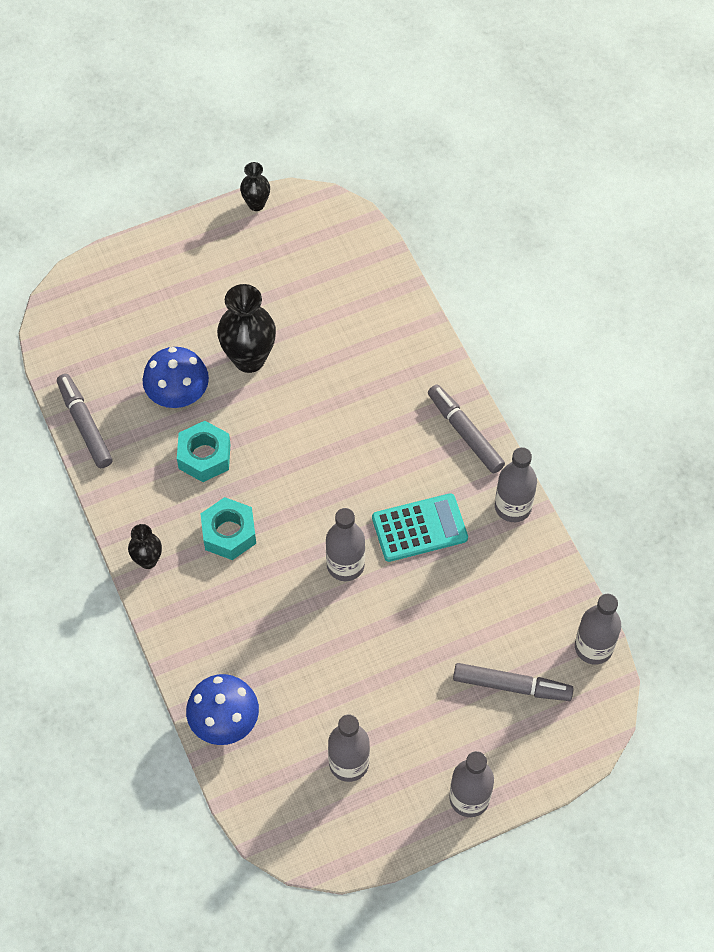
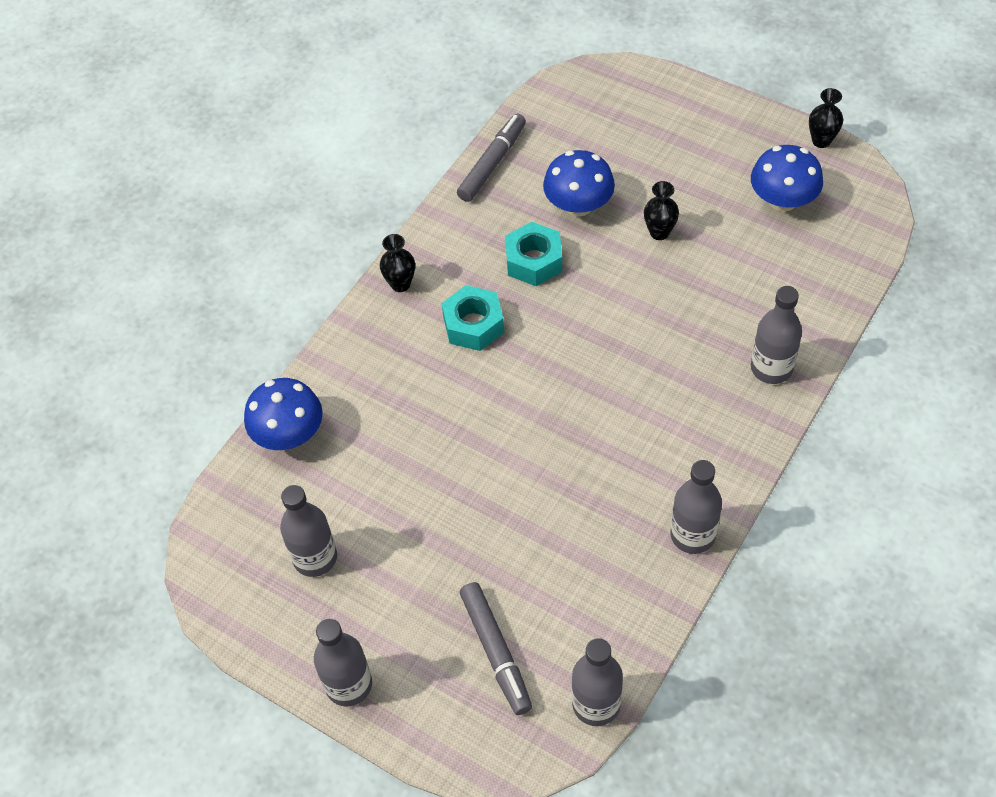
camera: 60 degrees right, 5 degrees down
(249, 359) = (659, 232): black vase -> black vase, size x0.55
(287, 264) = (782, 200): none -> blue mushroom
(345, 565) = (514, 432): grey bottle -> grey bottle (771, 368)
(419, 528) = (602, 469): turquoise calculator -> none
(465, 433) = (737, 444): grey marker -> none

